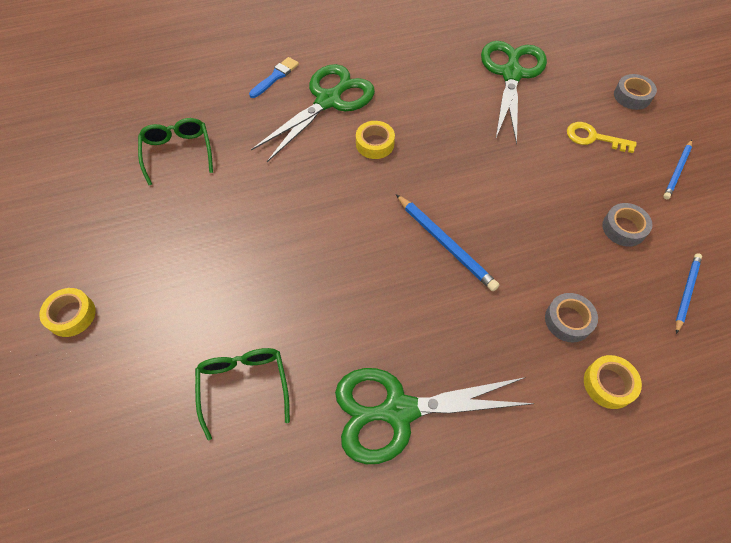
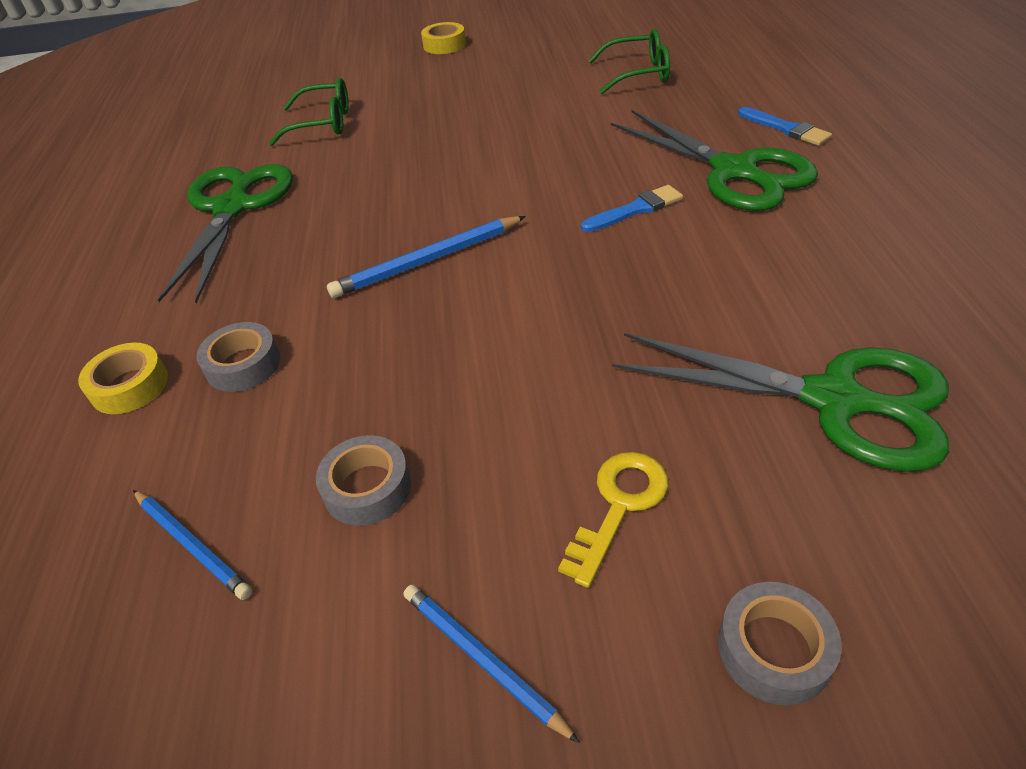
camera: 105 degrees right, 15 degrees down
(375, 144) = (635, 209): yellow tape -> blue brush

